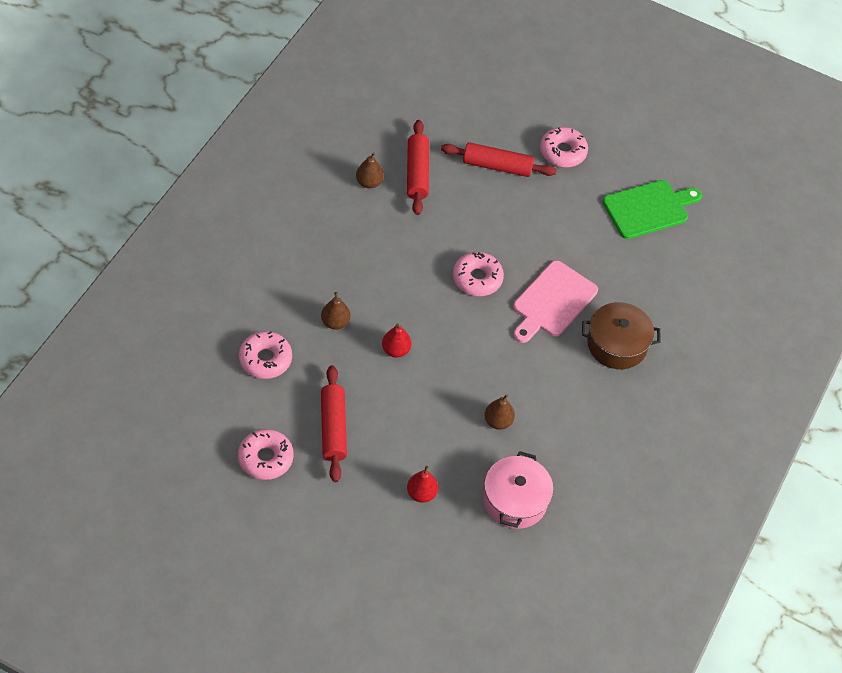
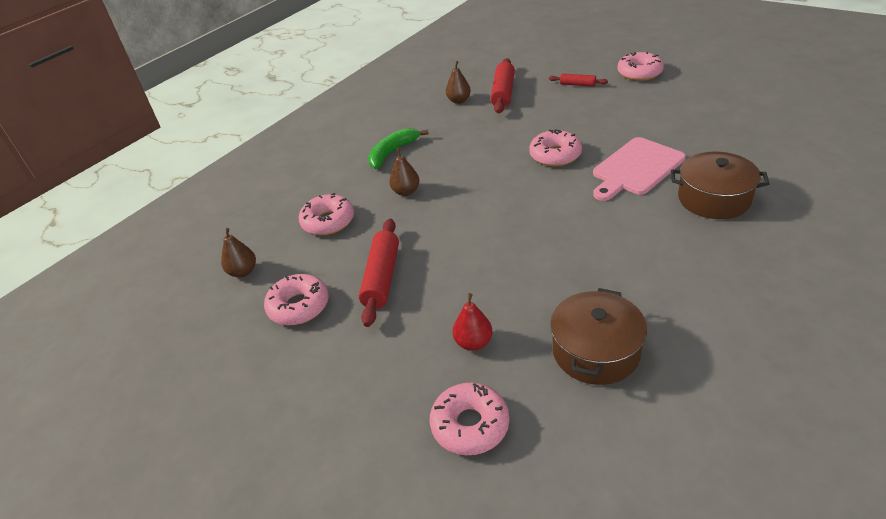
camera: 20 degrees right, 15 degrees down
(310, 263) = (392, 152): none -> green banana
(395, 350) = (464, 210): red pear -> none
(427, 562) = (470, 425): none -> pink donut
(497, 166) = (577, 84): red rolling pin -> red rolling pin, size x0.55
(498, 421) = (574, 269): brown pear -> brown pear (243, 272)
(515, 500) = (595, 351): pink pot -> brown pot
(648, 208) = (731, 101): green cutting board -> none

